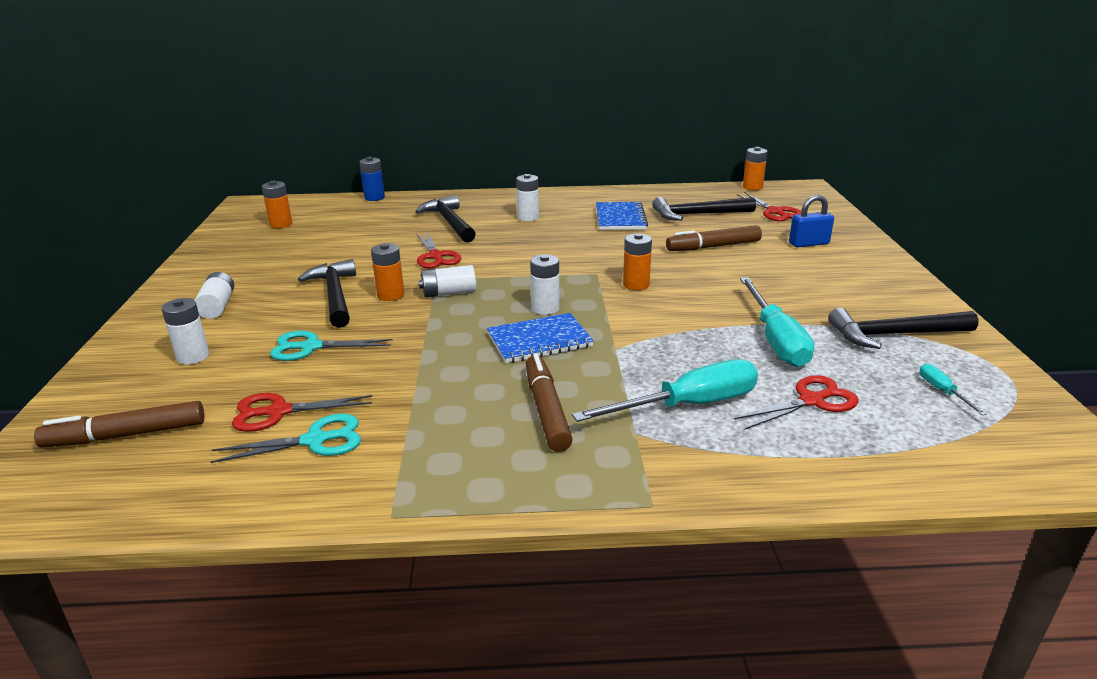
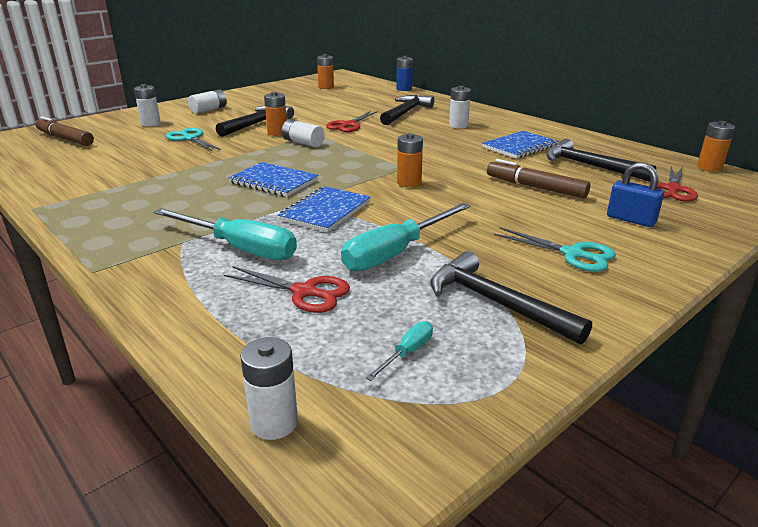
camera: 50 degrees right, 0 degrees up
(278, 412) = (114, 155): red scissors -> none
(315, 440) = (92, 170): turquoise scissors -> turquoise scissors (573, 254)
(545, 308) = (323, 170): white battery -> white battery (274, 423)
(547, 410) = (183, 209): brown marker -> none
(652, 339) = (325, 211): none -> blue notebook

